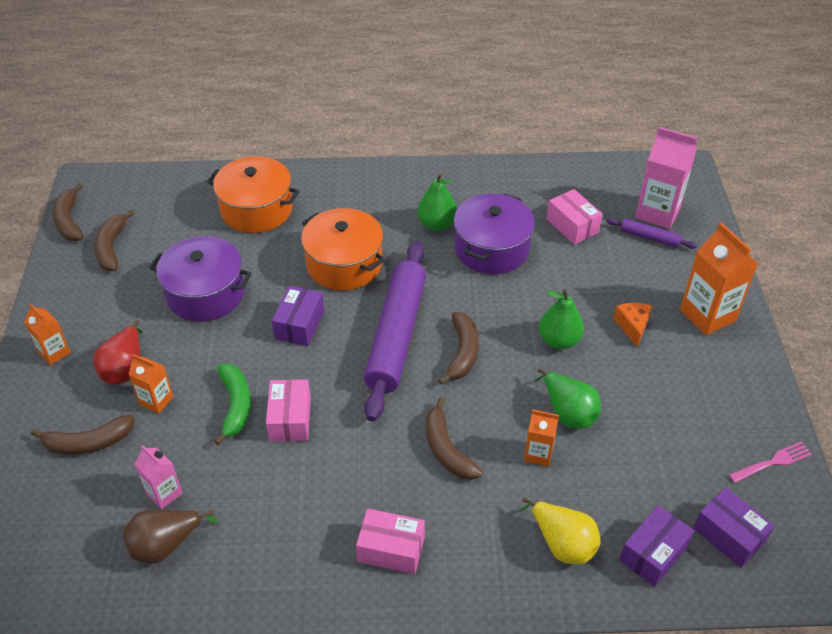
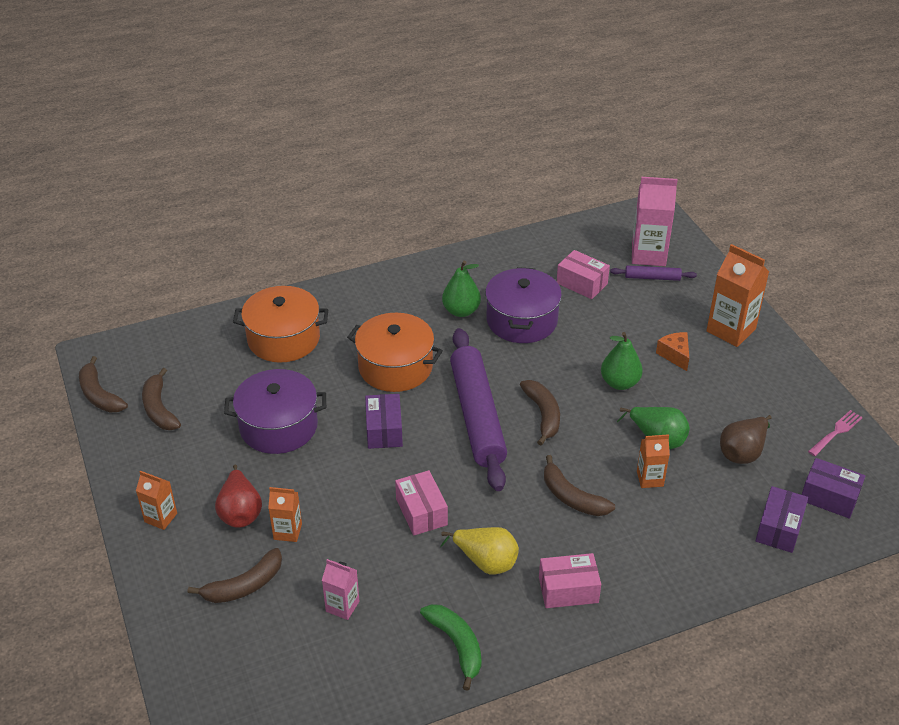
camera: 20 degrees left, 5 degrees down
(166, 545) = (369, 647): brown pear -> brown pear (743, 452)
(235, 405) = (364, 514): green banana -> green banana (457, 645)
(562, 543) = (704, 542): yellow pear -> yellow pear (485, 562)

